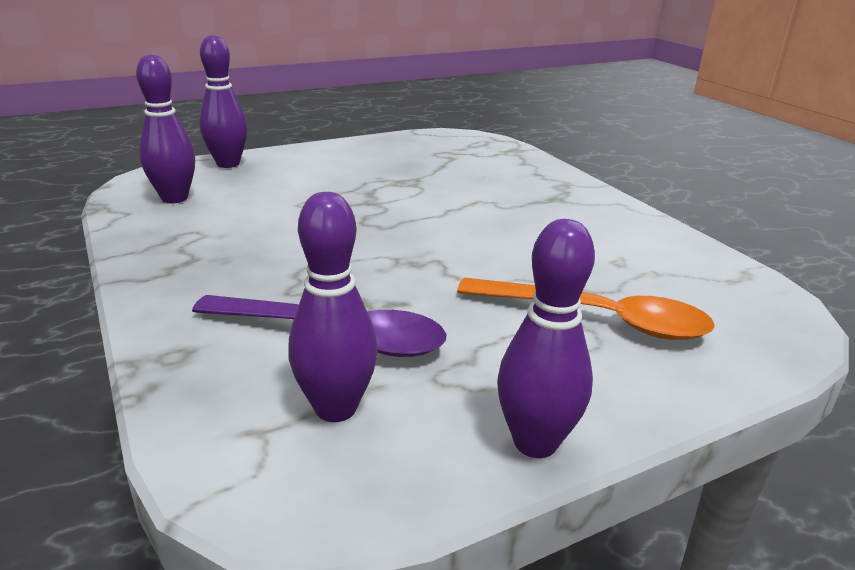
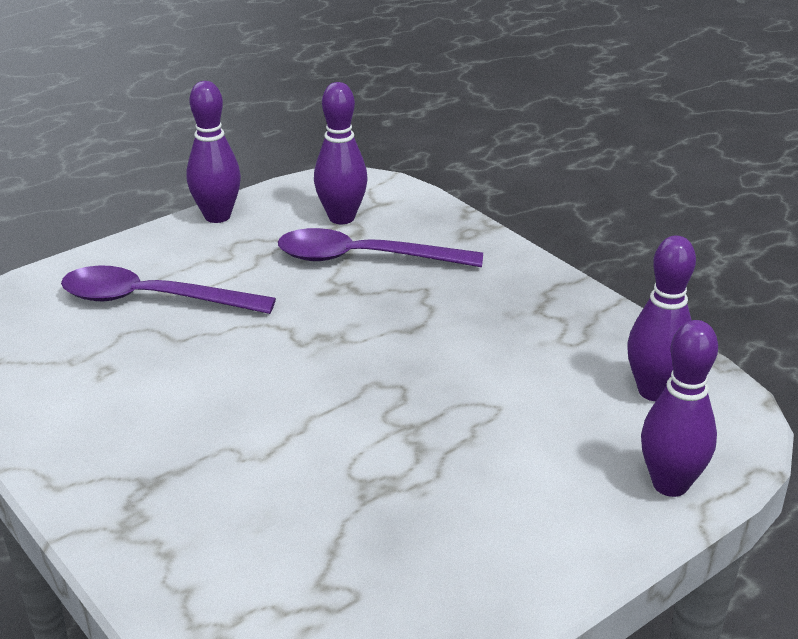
camera: 170 degrees right, 5 degrees up
(597, 319) = (152, 299): orange spoon -> purple spoon

